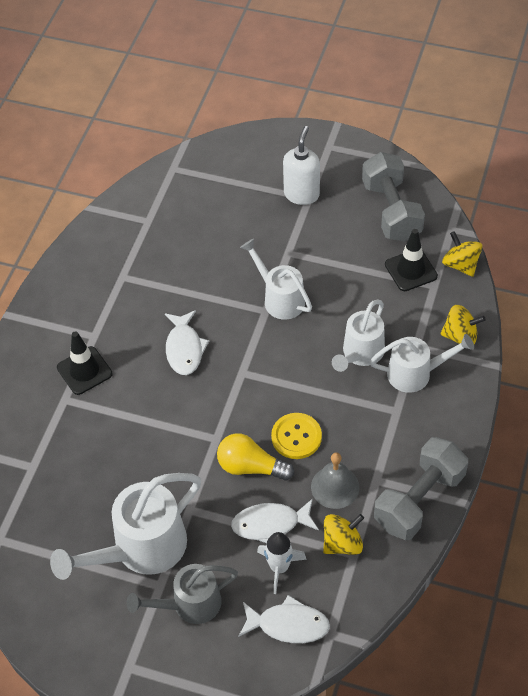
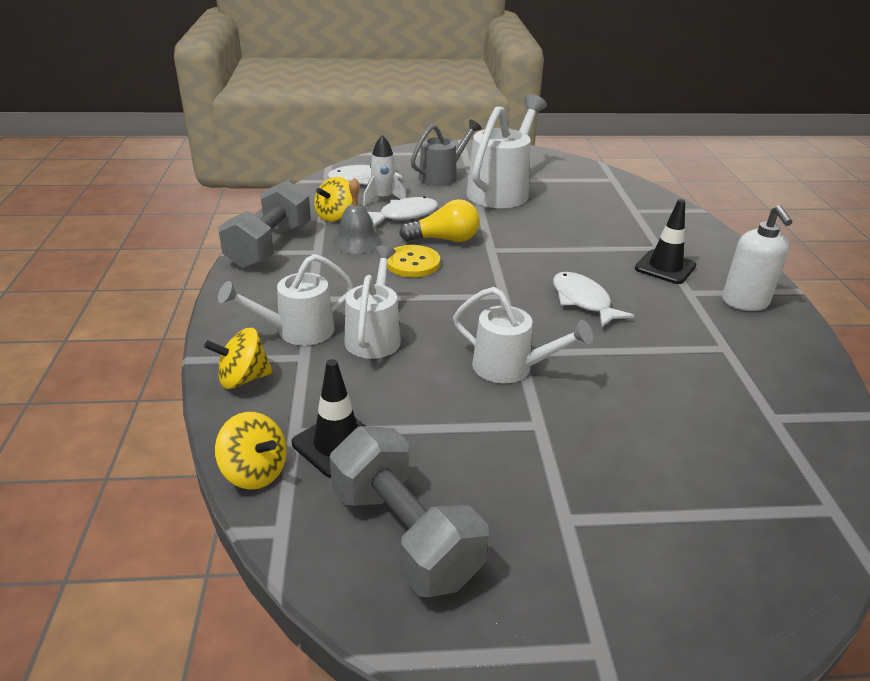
camera: 155 degrees right, 20 degrees down
(301, 194) = (582, 522): white soap dispenser -> white soap dispenser (745, 302)

